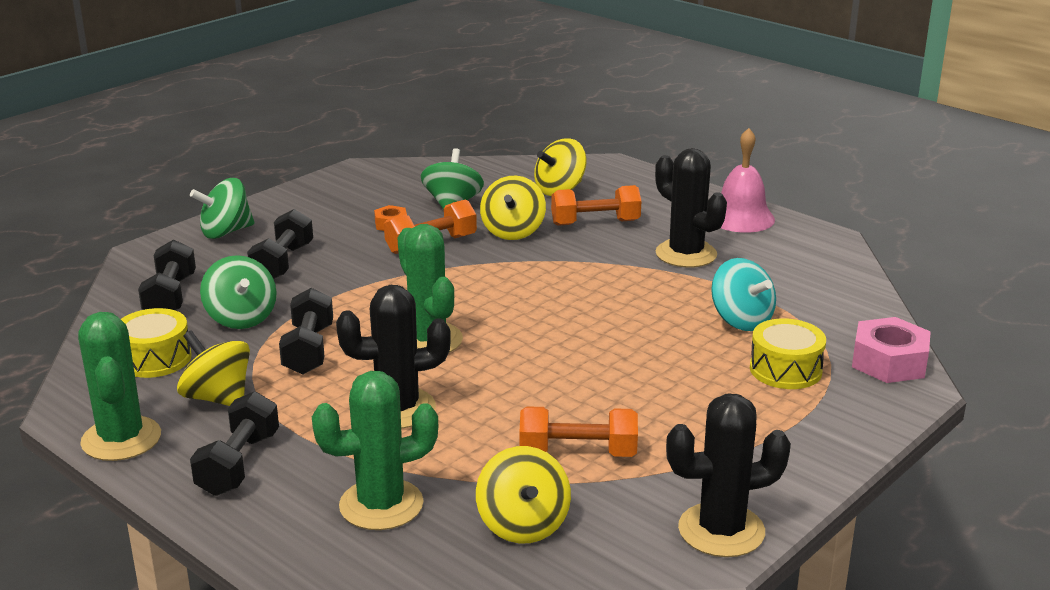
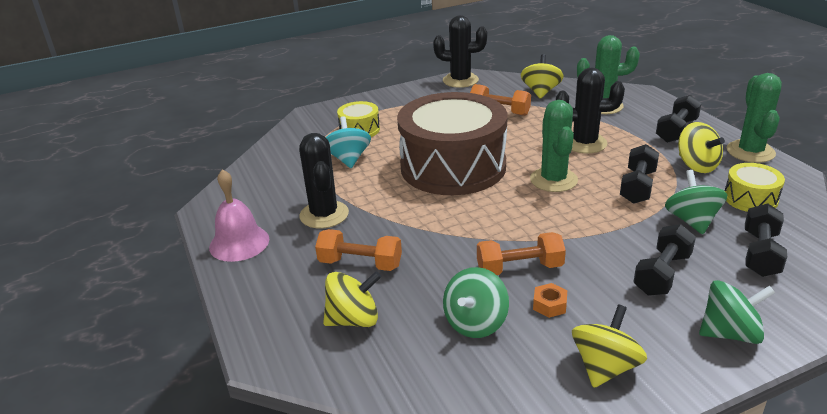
camera: 155 degrees left, 5 degrees up
(513, 231) = (439, 269): yellow spinning top -> yellow spinning top (605, 367)
(581, 335) = (453, 167): none -> brown drum
(889, 362) = (303, 125): pink nut -> none

